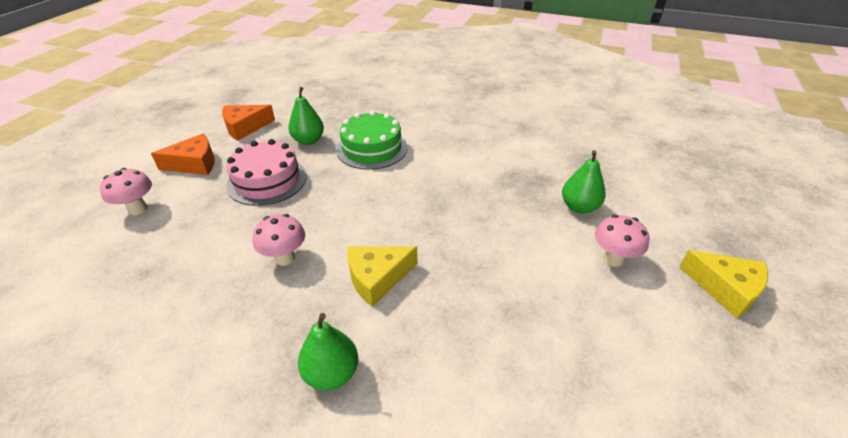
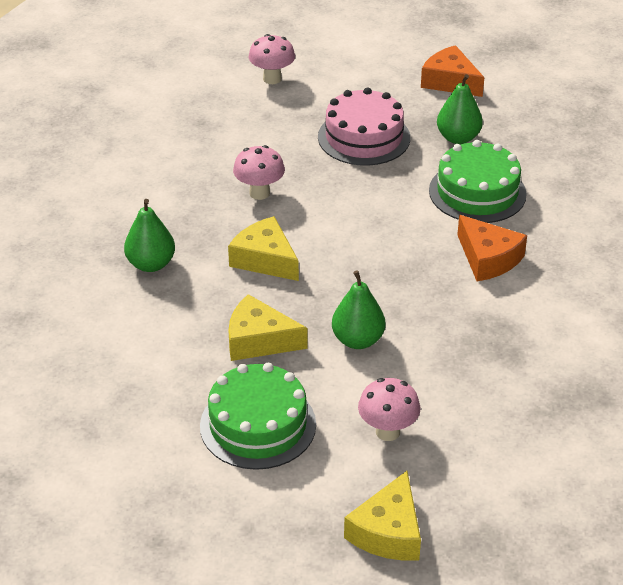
camera: 70 degrees right, 0 degrees up
(194, 164) = (359, 78): orange cheese -> orange cheese (488, 258)
(484, 311) = (259, 340): none -> yellow cheese
(579, 207) = (471, 395): green pear -> green pear (358, 340)
(597, 342) = (258, 425): none -> green cake

